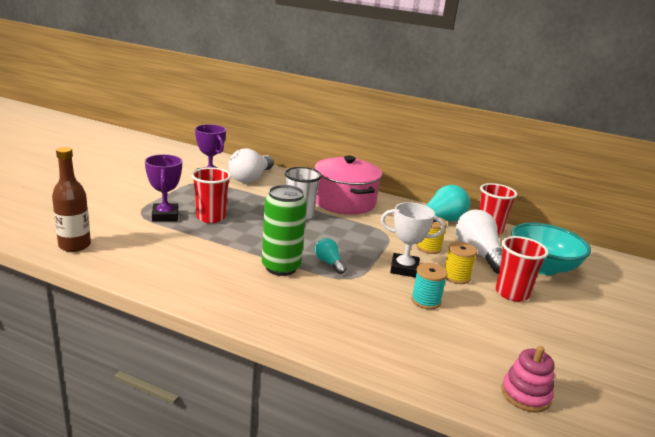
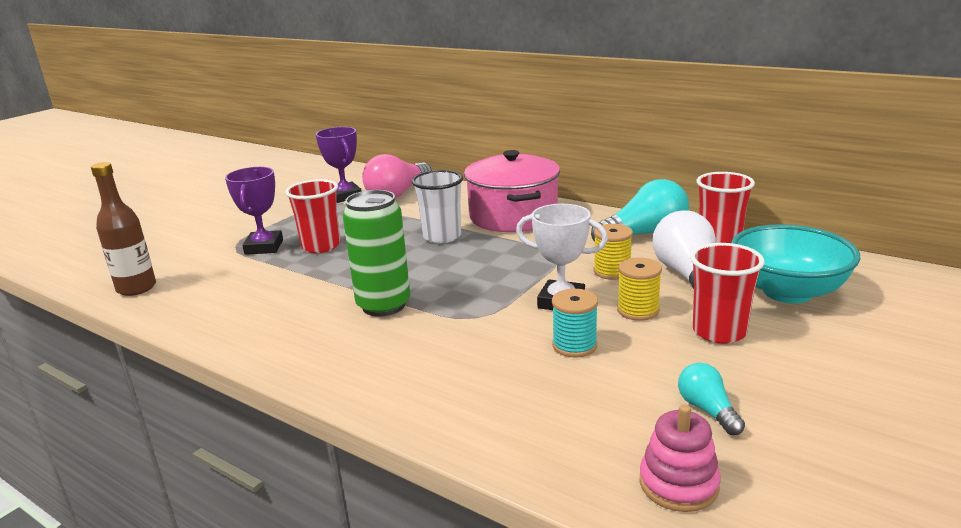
camera: 15 degrees right, 0 degrees up
(251, 178) = (398, 194): white light bulb -> pink light bulb
(329, 263) = (454, 298): turquoise light bulb -> turquoise light bulb (707, 410)

